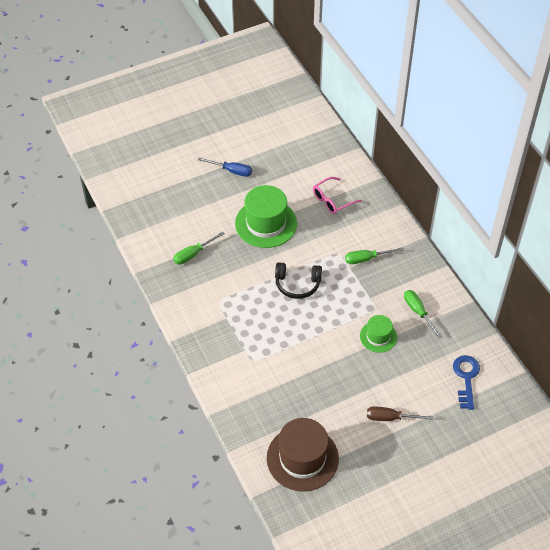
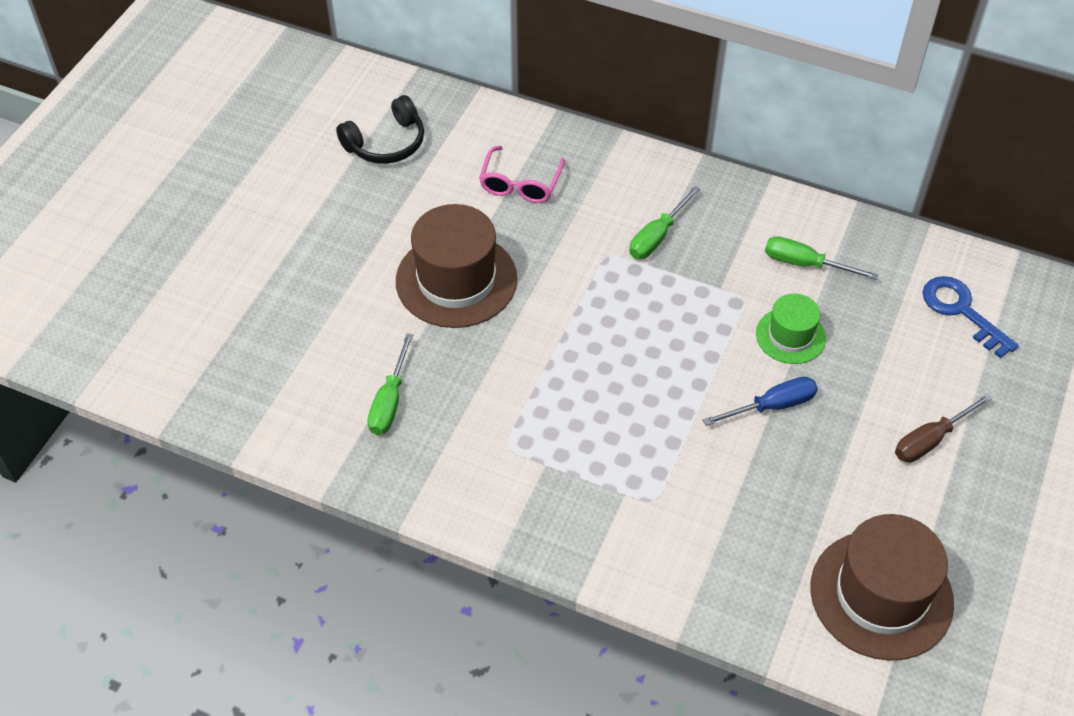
camera: 40 degrees left, 0 degrees up
(231, 171) = (319, 235): blue screwdriver -> blue screwdriver (772, 406)
(266, 223) = (456, 280): green hat -> brown hat
(297, 284) = (598, 339): black headphones -> black headphones (386, 143)

